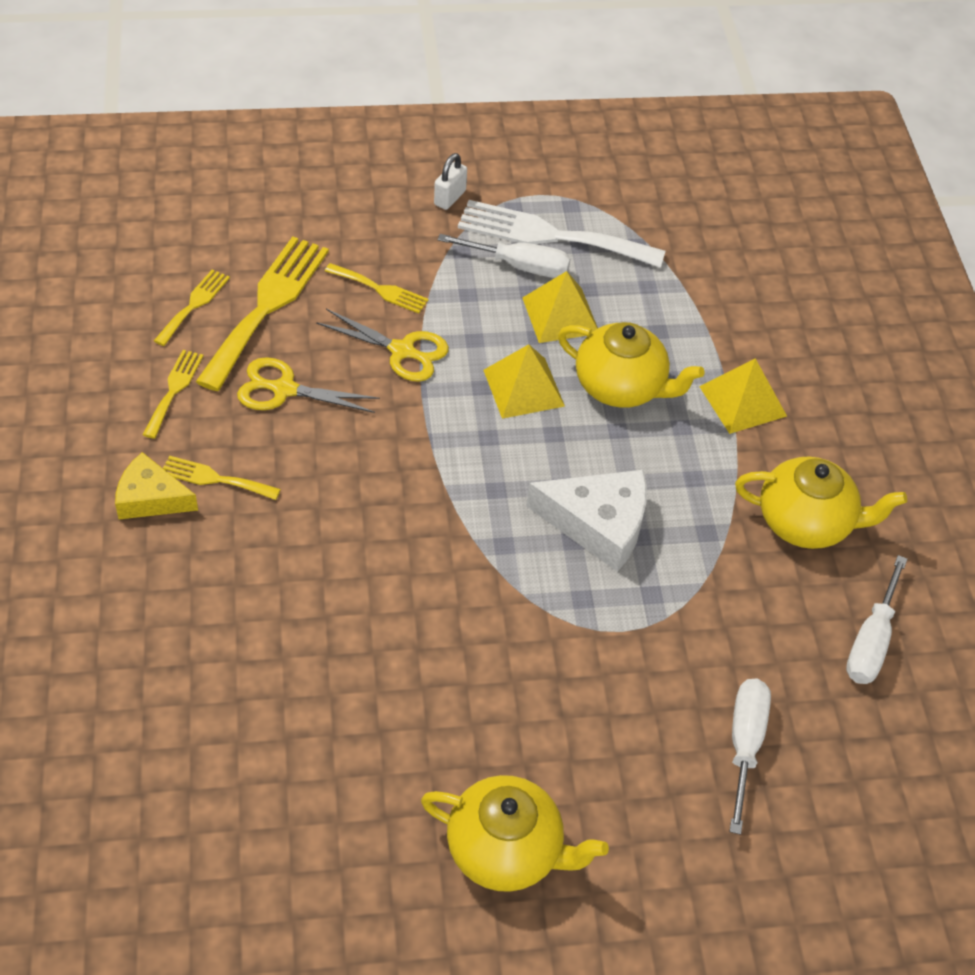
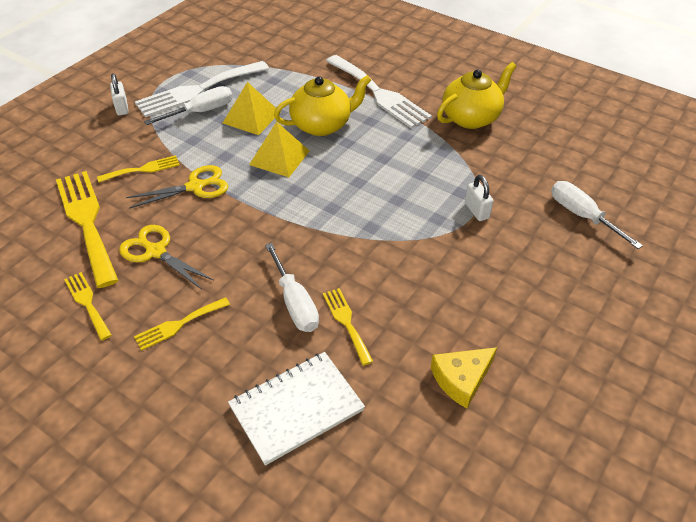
camera: 45 degrees left, 5 degrees down
(151, 498) = (153, 367): yellow cheese -> yellow cheese (461, 379)
(194, 305) = (38, 253): yellow fork -> yellow fork (346, 322)
(206, 643) = (296, 408): none -> white notebook
(283, 389) = (155, 251): yellow scissors -> yellow scissors turned 75 degrees clockwise
(506, 850) = (573, 351): yellow teapot -> none
(598, 524) = (397, 184): white cheese -> none
(636, 629) = (476, 211): none -> white padlock
(742, 401) = (379, 94): yellow pyramid -> white fork
(871, 641) = (558, 139): white screwdriver -> white screwdriver (295, 302)

